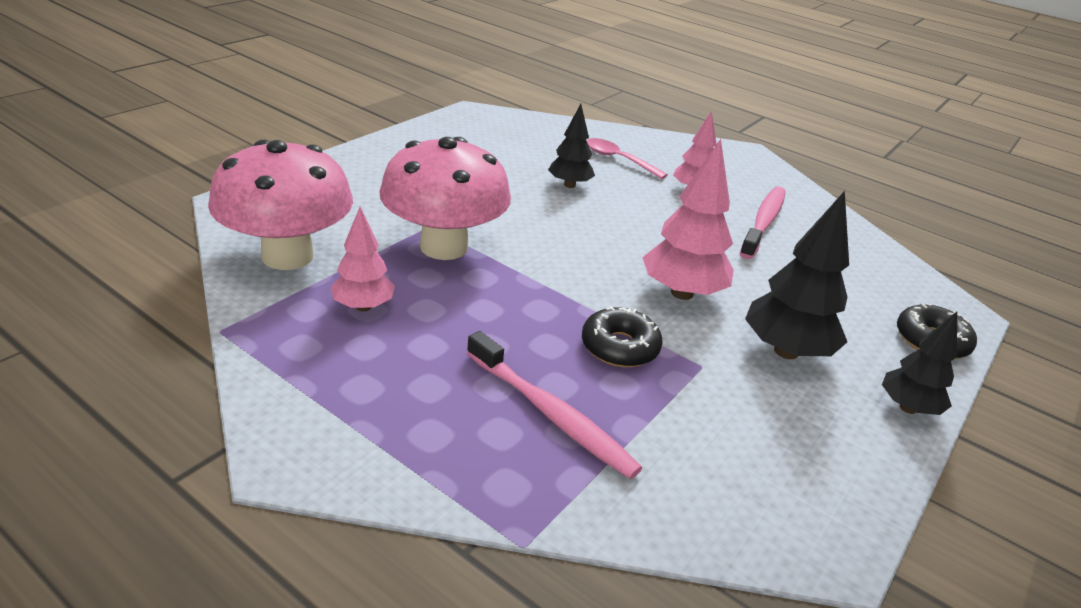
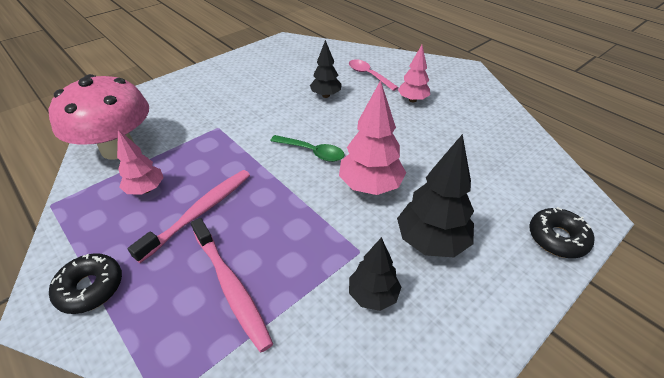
camera: 15 degrees right, 10 degrees up
(444, 247) = (219, 143): pink mushroom -> none
(584, 255) = (312, 152): none -> green spoon
(619, 347) = (305, 231): black donut -> black donut (90, 288)
(763, 222) = (456, 127): pink toothbrush -> pink toothbrush (200, 212)
(907, 408) = (514, 302): black tree -> black tree (373, 295)

